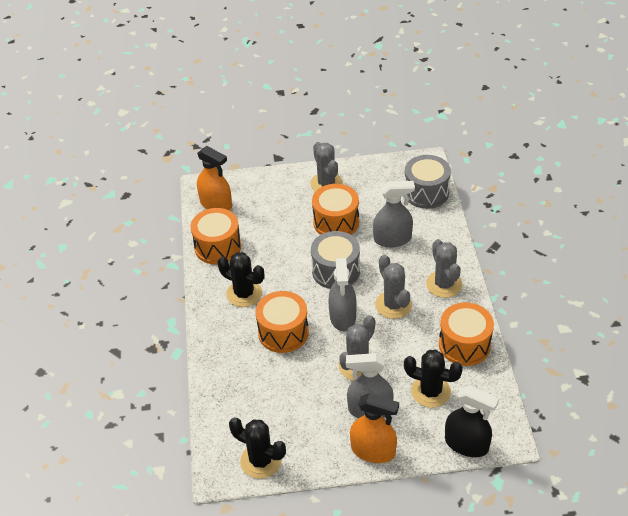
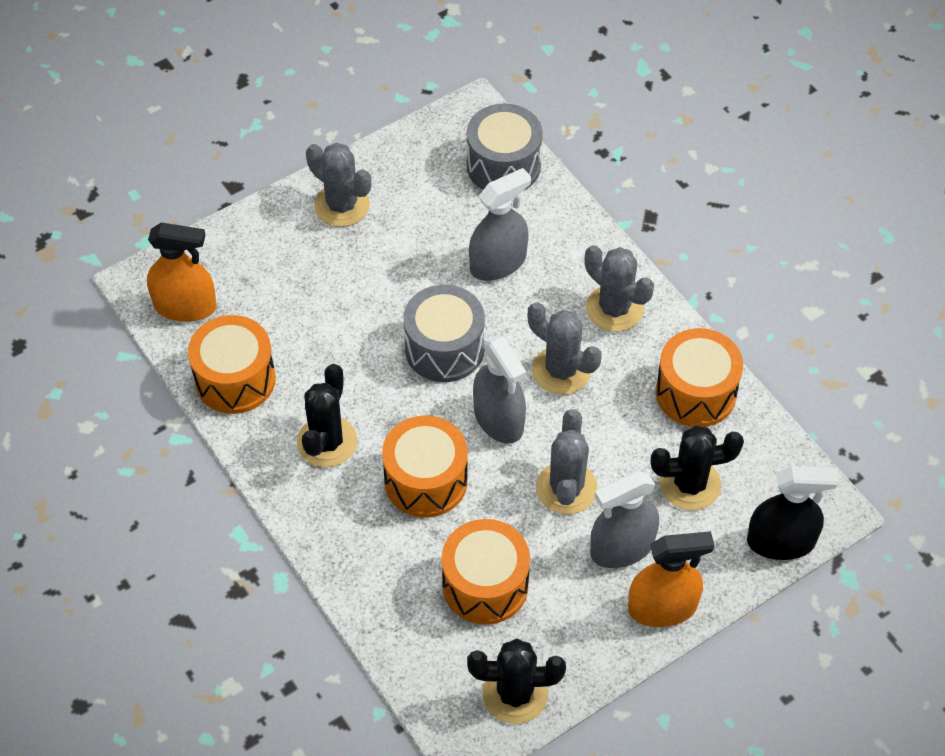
camera: 30 degrees left, 10 degrees up
(244, 294) = (327, 442): black cactus -> black cactus turned 75 degrees counterclockwise
(336, 222) = (396, 266): orange drum -> orange drum (485, 585)

